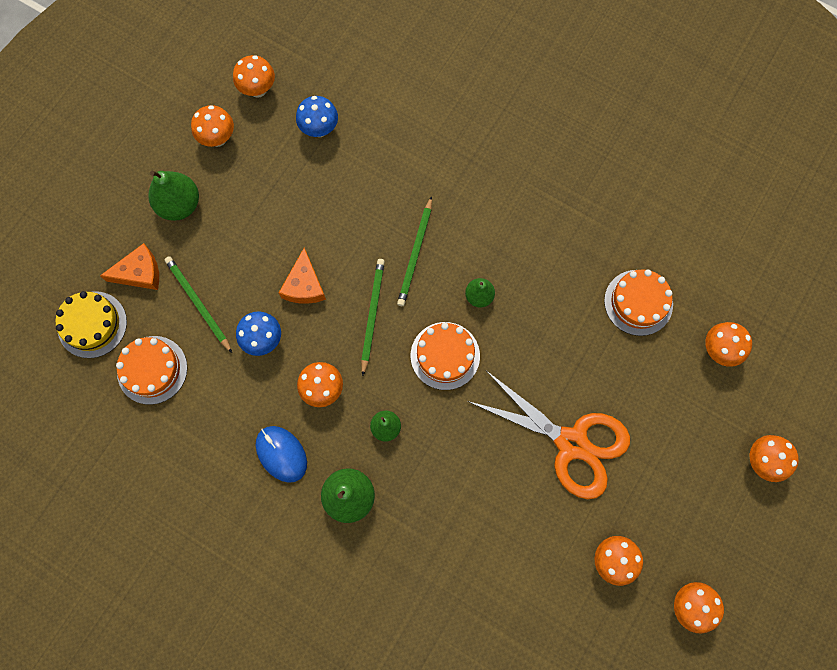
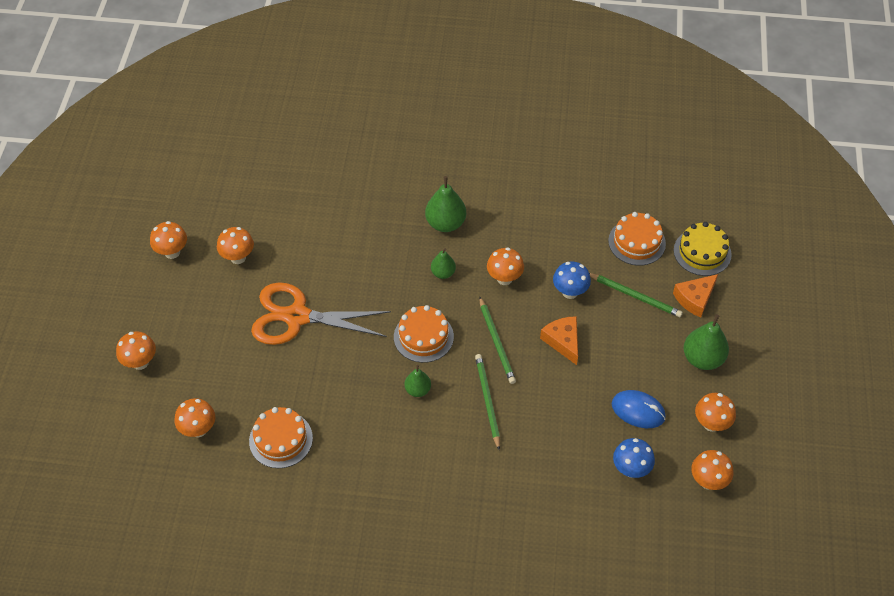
camera: 155 degrees right, 20 degrees down
(281, 454) = (509, 229): blue mouse -> blue mouse (638, 410)

